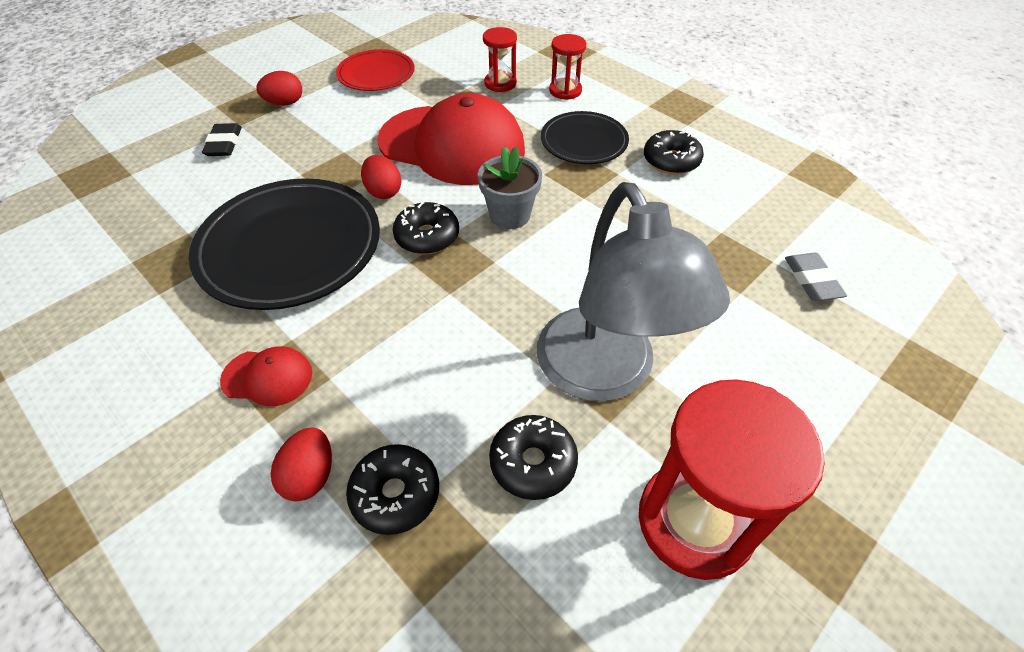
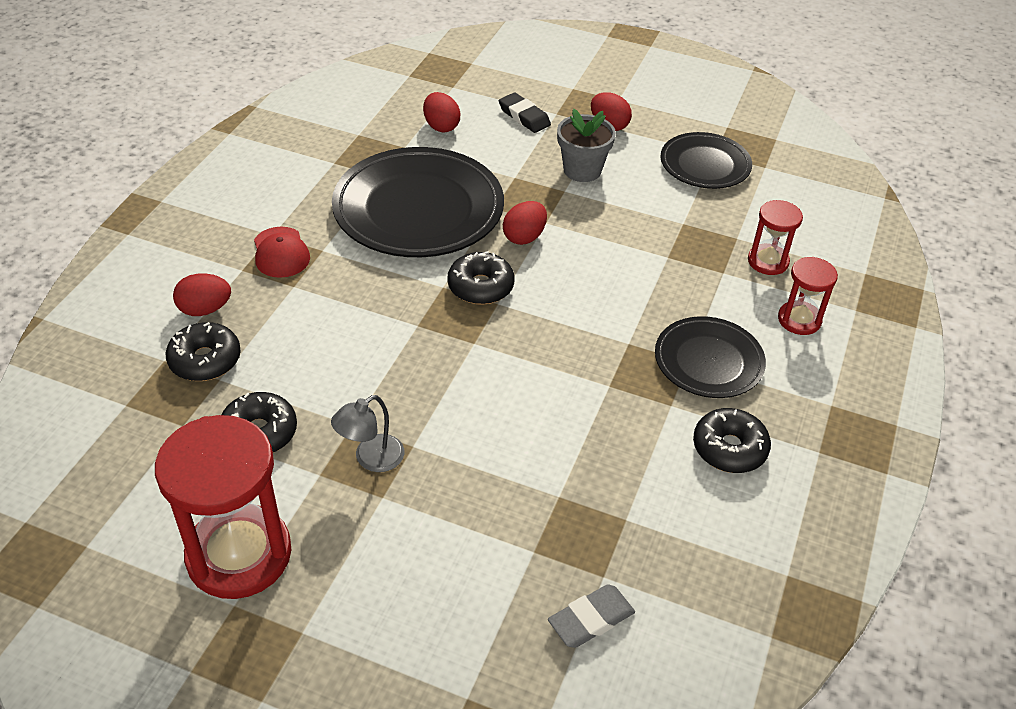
camera: 65 degrees right, 5 degrees down
(183, 198) = (441, 126): none -> red egg
(224, 144) = (524, 116): black eraser -> black eraser turned 75 degrees clockwise
(376, 75) = (705, 165): red plate -> black plate
(452, 145) = (626, 259): red cap -> none
(510, 215) = (545, 335): grey flower pot -> grey flower pot (582, 170)
(605, 374) = (371, 459): grey lamp -> grey lamp, size x0.41

